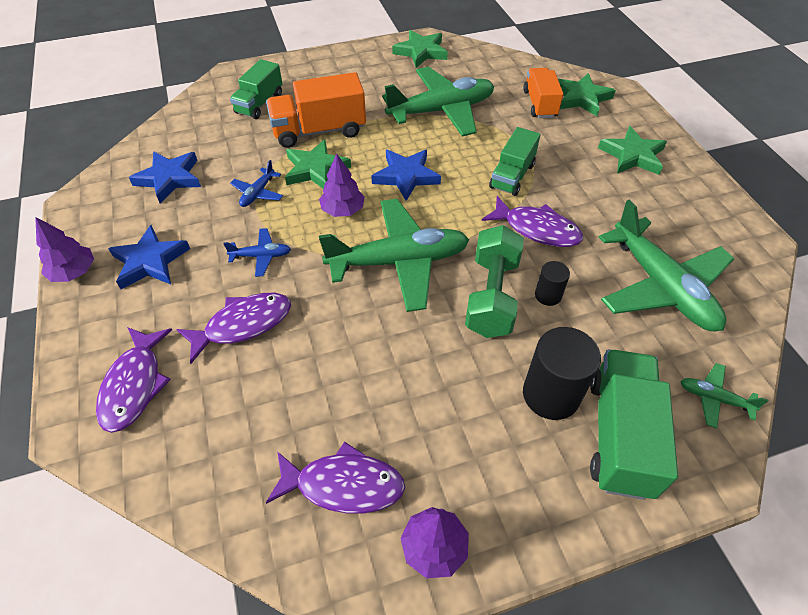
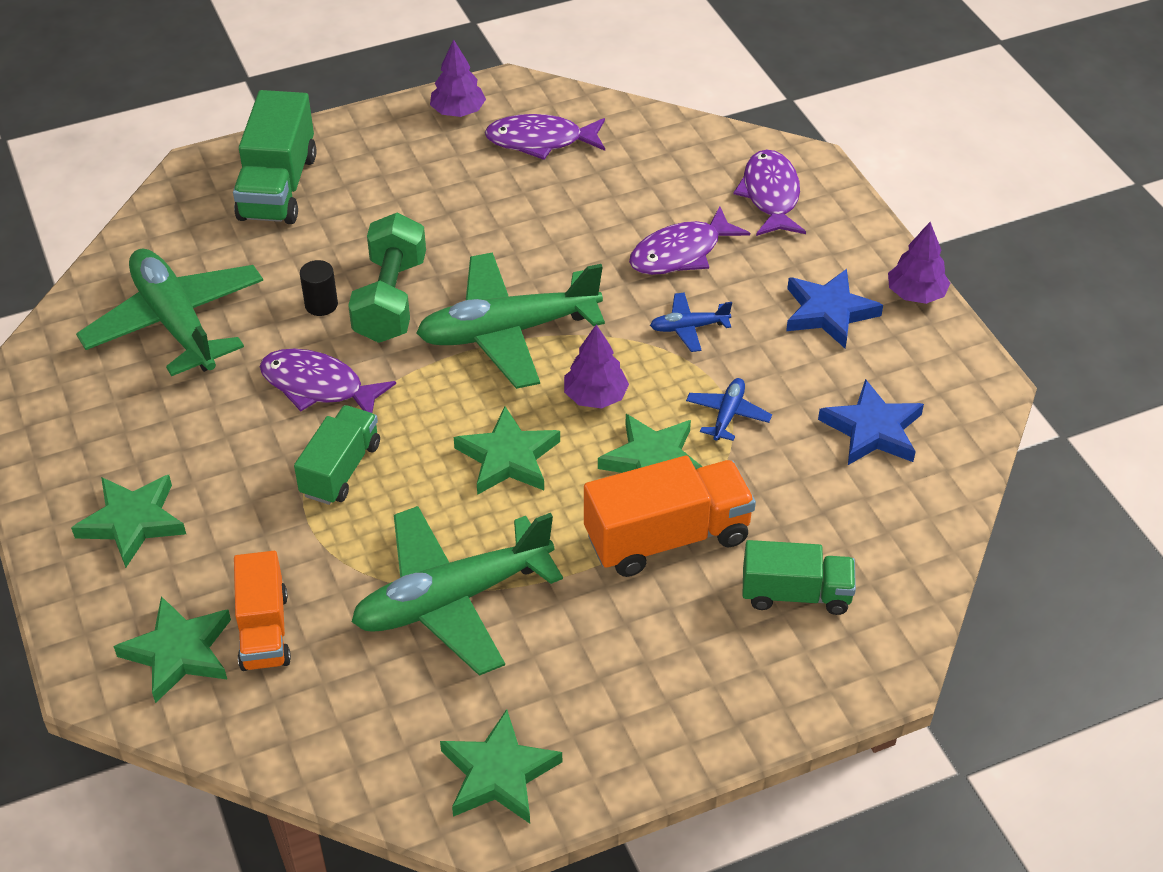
camera: 175 degrees right, 5 degrees down
(259, 103) = (795, 594): green truck -> green truck turned 75 degrees clockwise
(406, 176) = (508, 457): blue star -> green star
(551, 394) = (338, 213): black cylinder -> none
(714, 398) = (169, 219): green plane -> none

